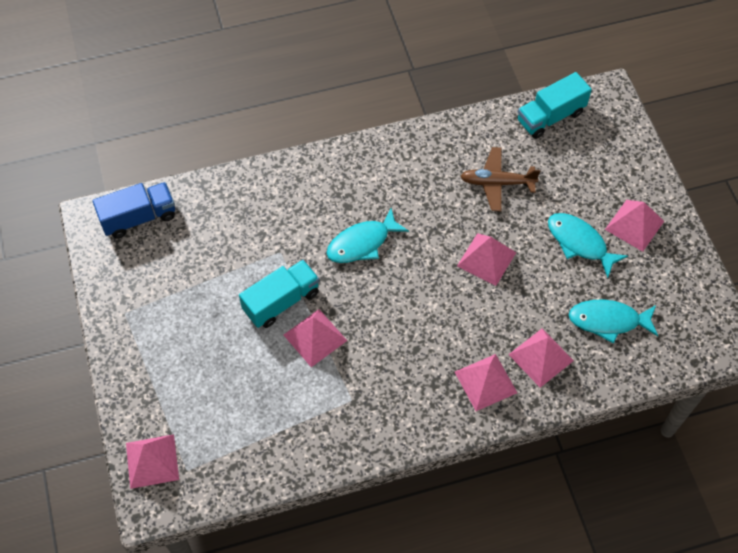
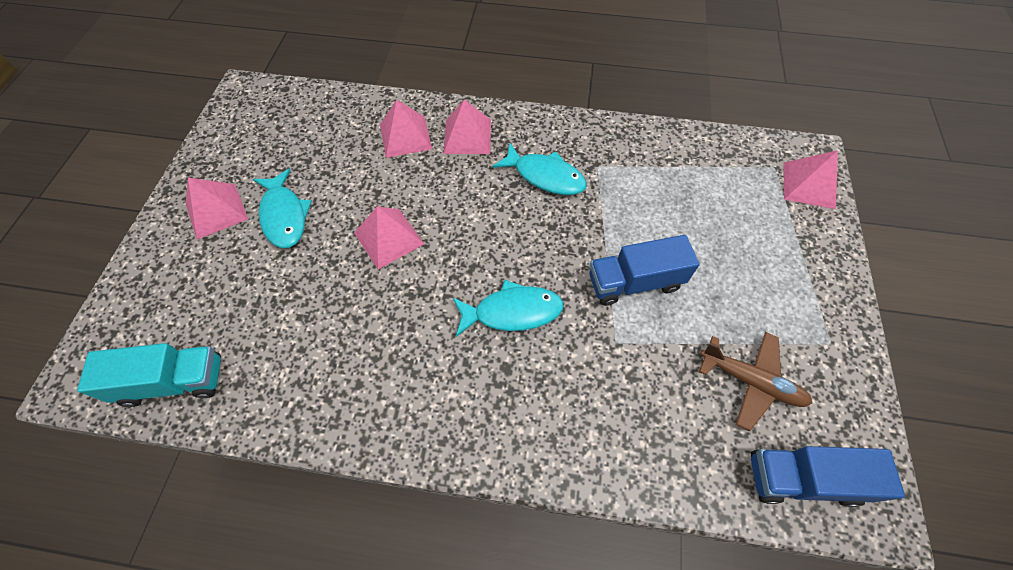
camera: 155 degrees left, 0 degrees up
(281, 301) = (634, 282): turquoise truck -> blue truck
(315, 337) = (611, 231): pink pyramid -> none
(497, 183) = (311, 319): brown plane -> brown plane (750, 381)
(608, 321) = (323, 141): turquoise fish -> turquoise fish (545, 176)

